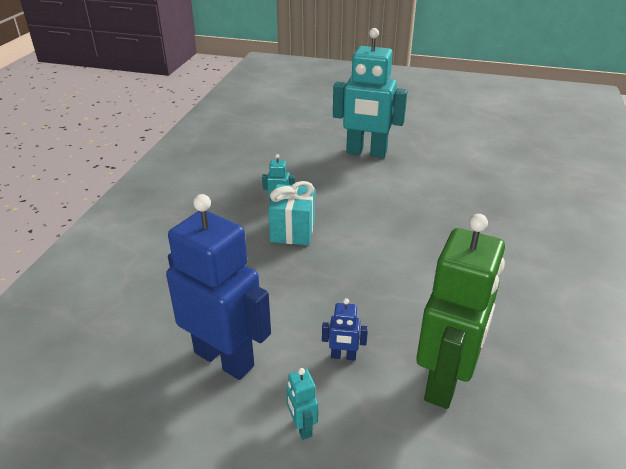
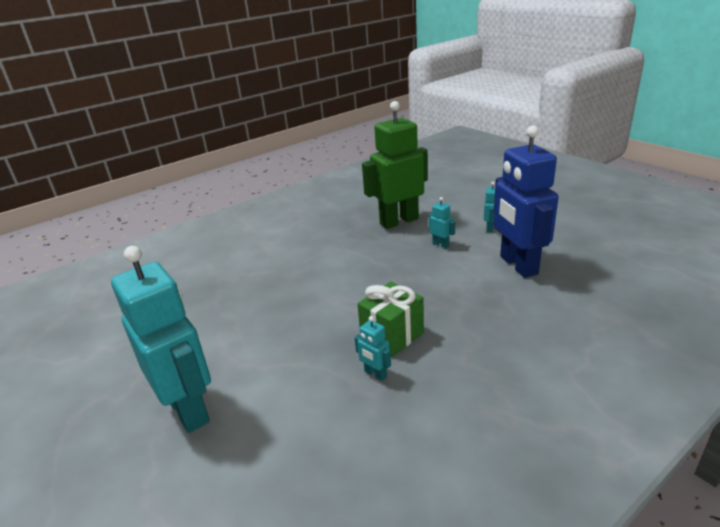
camera: 140 degrees left, 5 degrees down
(293, 230) = (392, 336): turquoise gift -> green gift
(343, 356) = (441, 244): blue robot -> turquoise robot

